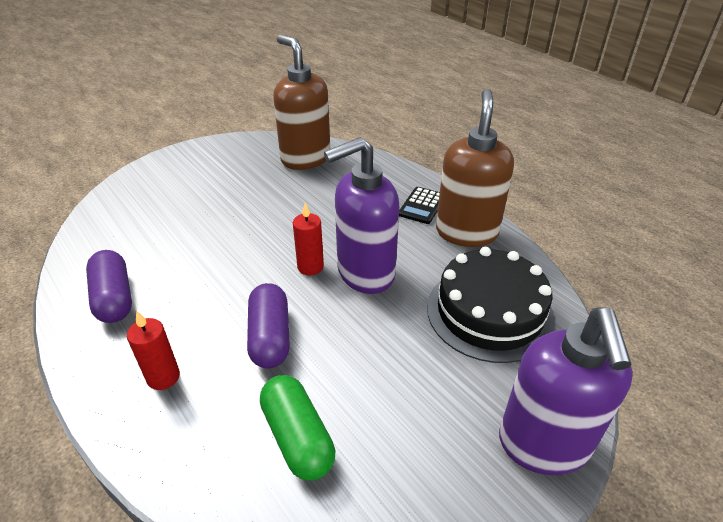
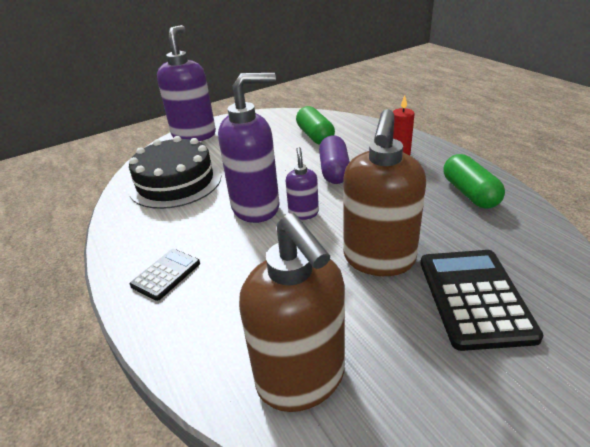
camera: 170 degrees left, 5 degrees down
(114, 298) = (469, 193): purple capsule -> green capsule
(182, 199) = (474, 298): none -> black calculator
(310, 267) = (303, 213): red candle -> purple soap dispenser
(466, 232) = (142, 241): brown soap dispenser -> brown soap dispenser (379, 259)

